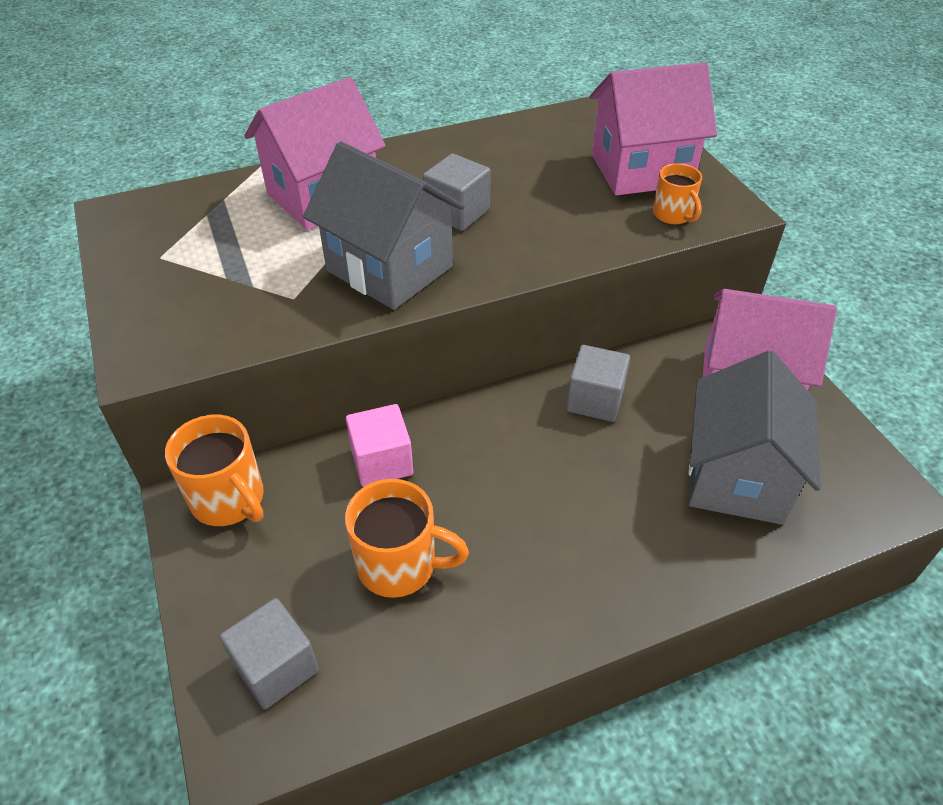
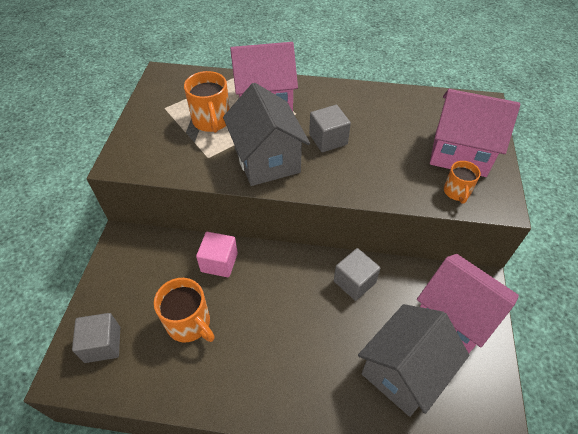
camera: 30 degrees right, 5 degrees up
(229, 500) = (138, 247): orange mug -> orange mug (211, 121)

